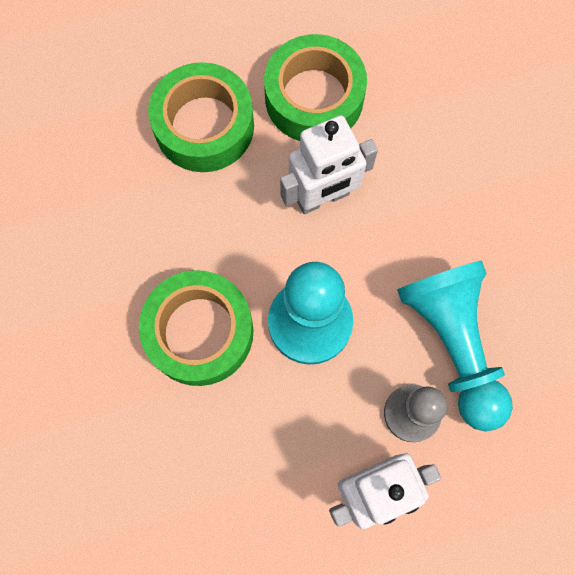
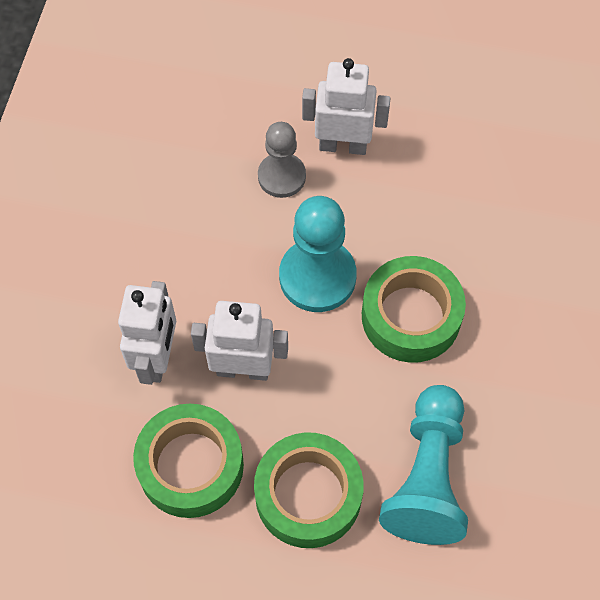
camera: 150 degrees left, 10 degrees down
(402, 167) = (157, 358): none -> white robot
(453, 344) = (217, 205): turquoise pawn -> turquoise pawn (427, 476)

